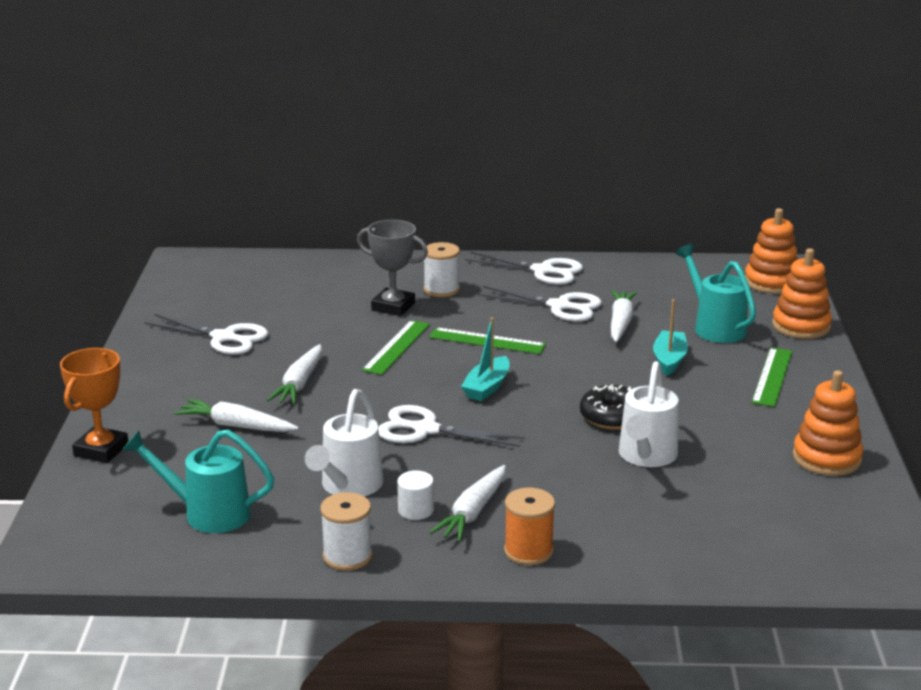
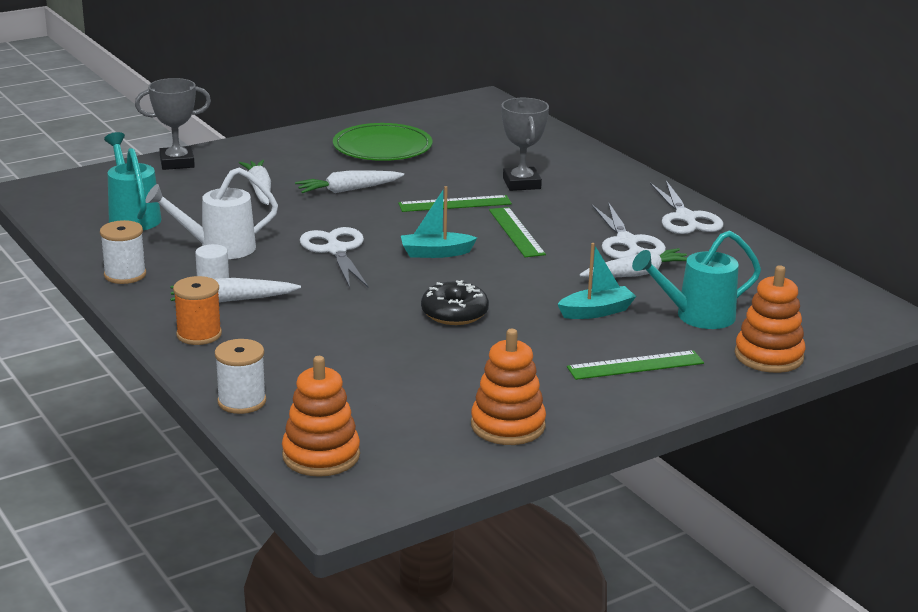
camera: 55 degrees right, 0 degrees up
(101, 450) = (177, 163): orange trophy -> grey trophy
(223, 338) = (382, 147): white scissors -> green plate
(441, 289) = (581, 191): white spool -> white spool (242, 401)
(646, 456) = (404, 343): white watering can -> none
(715, 327) = (697, 316): turquoise watering can -> turquoise watering can turned 135 degrees counterclockwise
(771, 282) = (845, 320): orange stacking toy -> orange stacking toy (321, 455)

